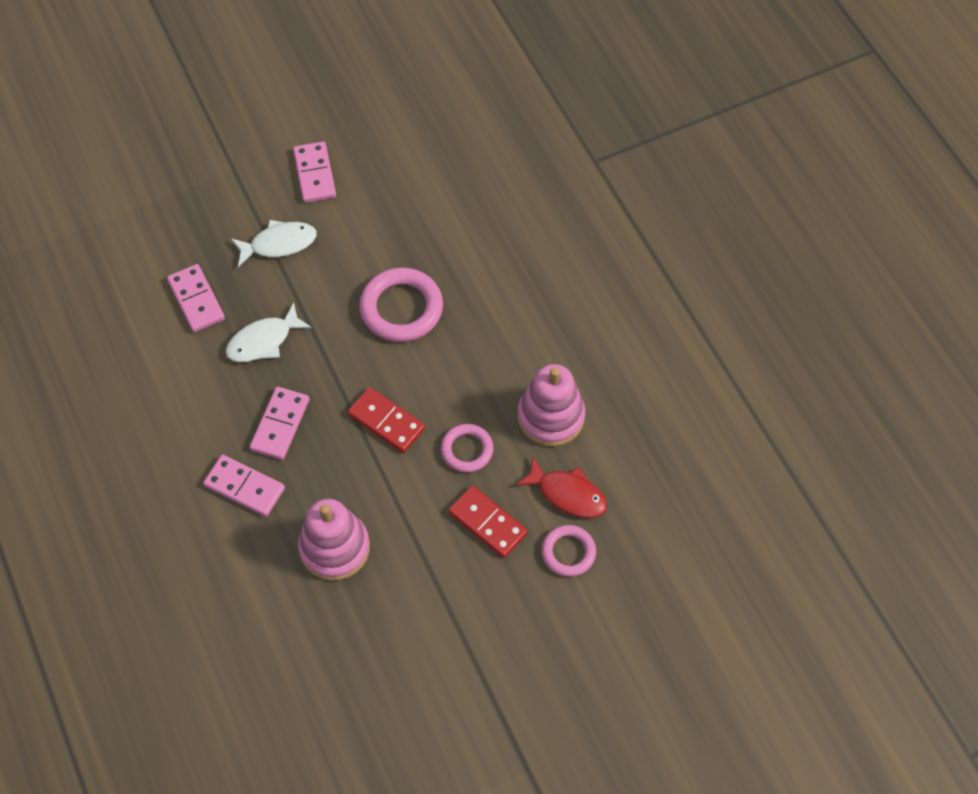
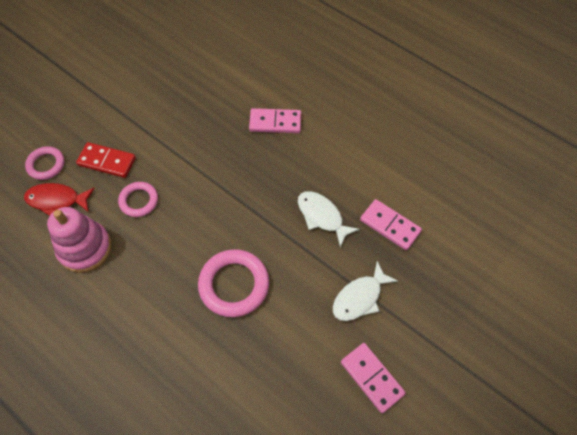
camera: 155 degrees right, 0 degrees up
(263, 341) = (322, 216): white fish -> white fish turned 75 degrees counterclockwise
(280, 425) = (276, 166): pink domino -> none
(334, 548) = (200, 112): pink stacking toy -> none
(386, 421) = (204, 197): red domino -> none

